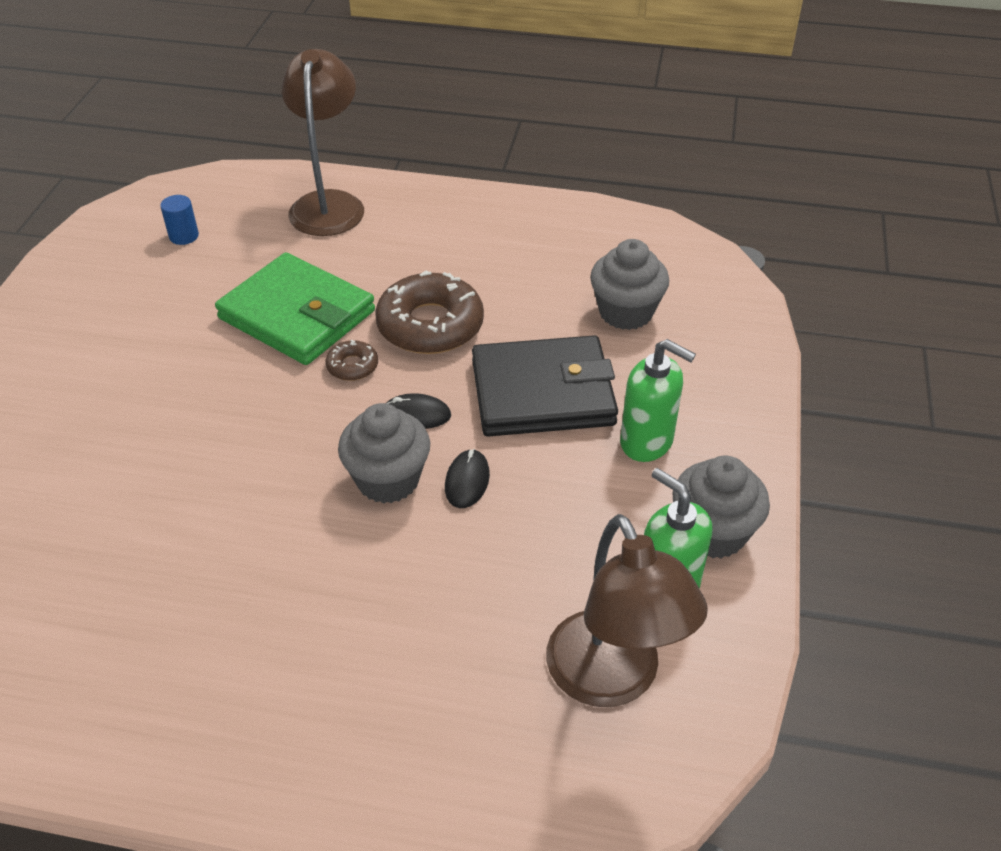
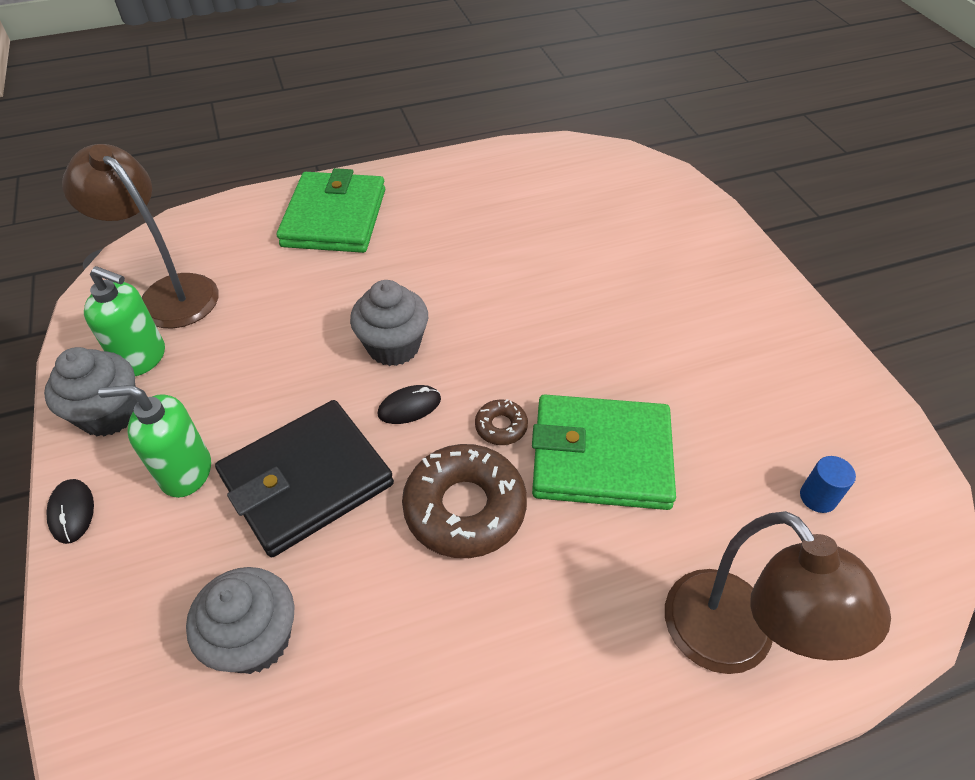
camera: 150 degrees right, 5 degrees up
(326, 716) = (335, 218): none -> green wallet
(467, 481) = (331, 371): black mouse -> black mouse (72, 512)

